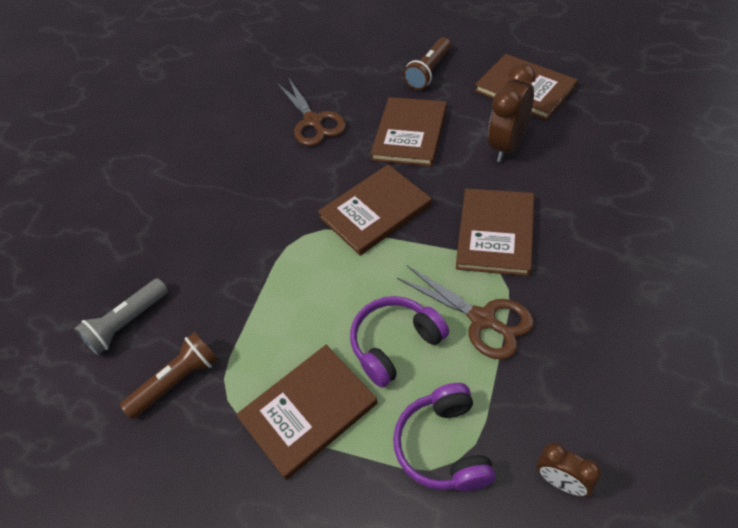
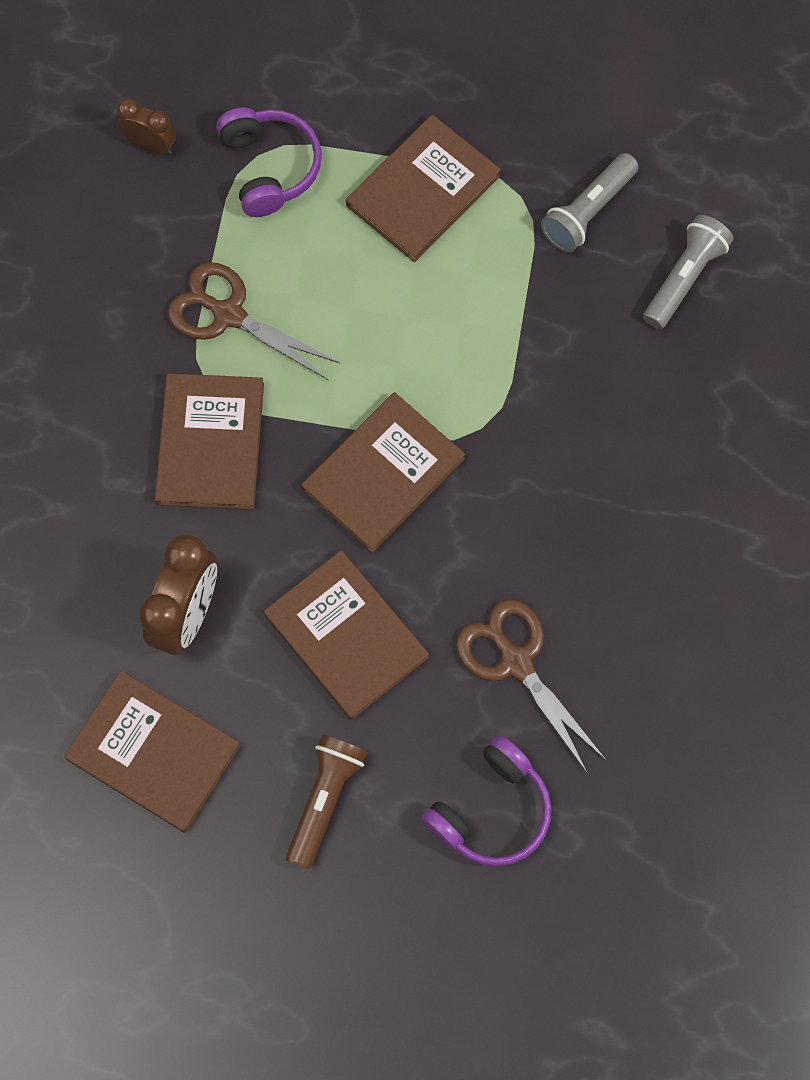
camera: 165 degrees right, 20 degrees up
(177, 381) = (588, 211): brown flashlight -> grey flashlight
(395, 344) = (333, 275): purple headphones -> purple headphones (491, 810)
(409, 134) = (346, 636): brown book -> brown book turned 45 degrees counterclockwise

